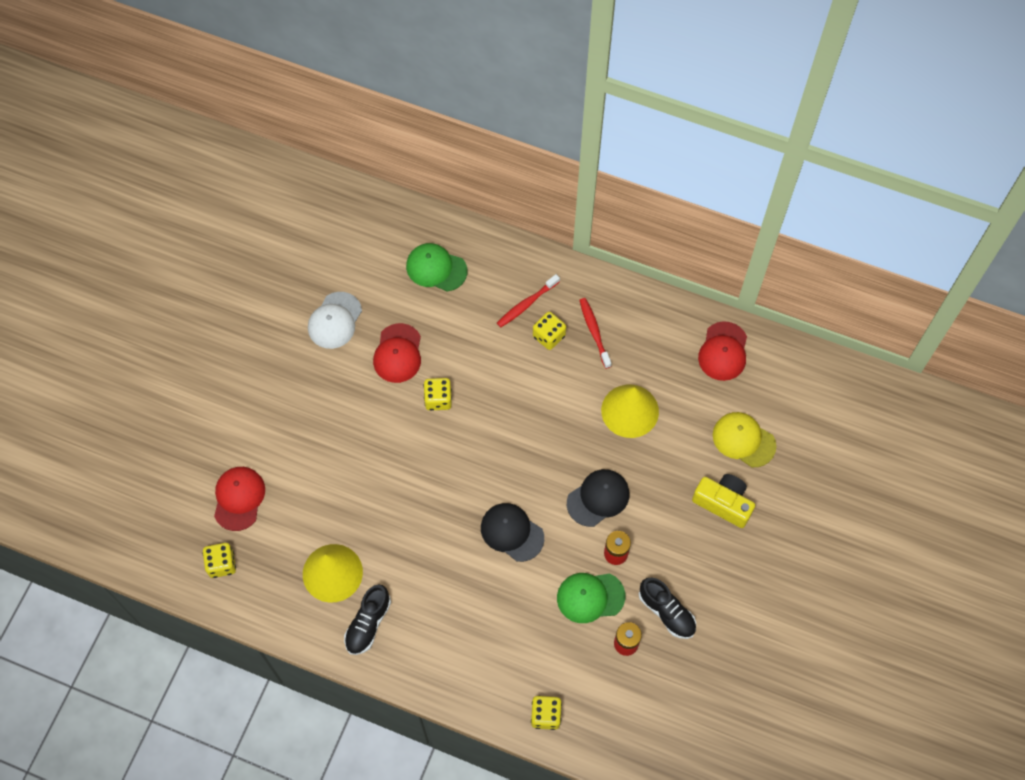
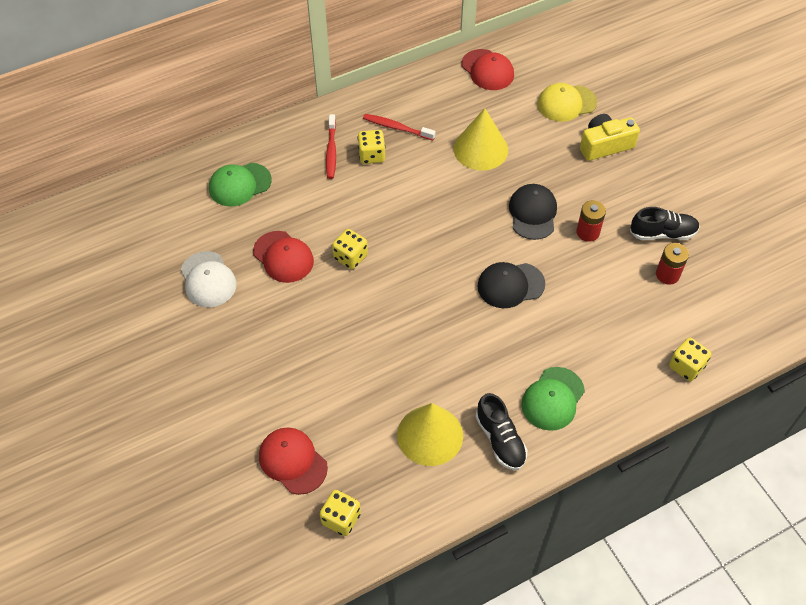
camera: 50 degrees left, 10 degrees down
(590, 597) = (610, 271): green cap -> green cap (553, 399)

